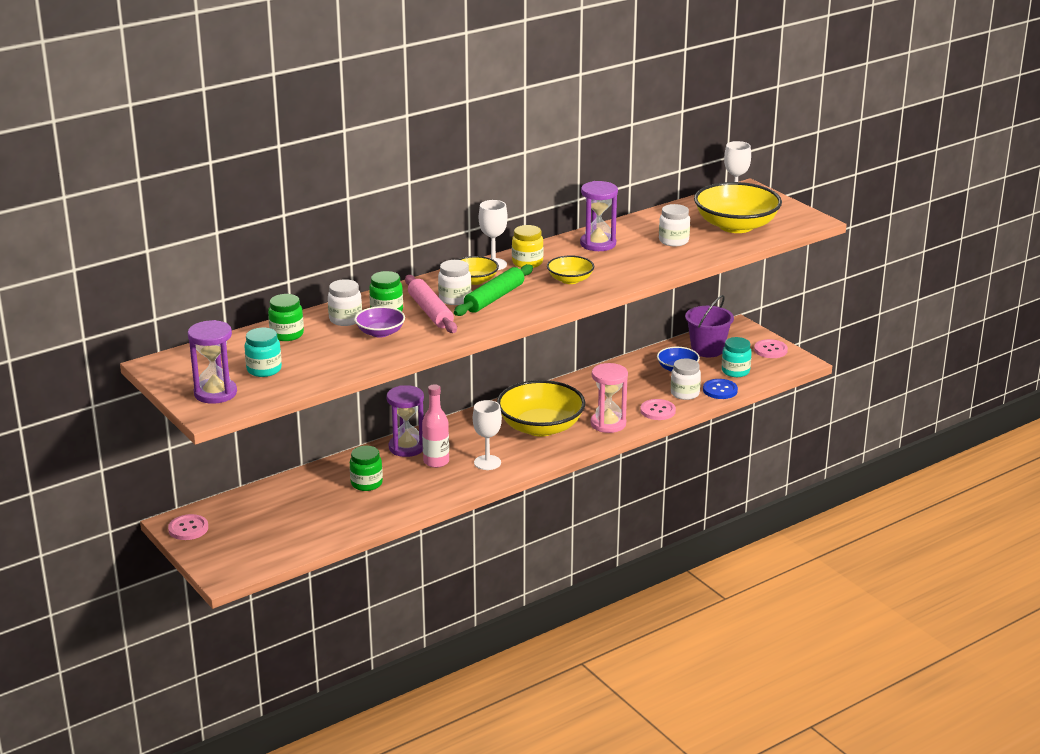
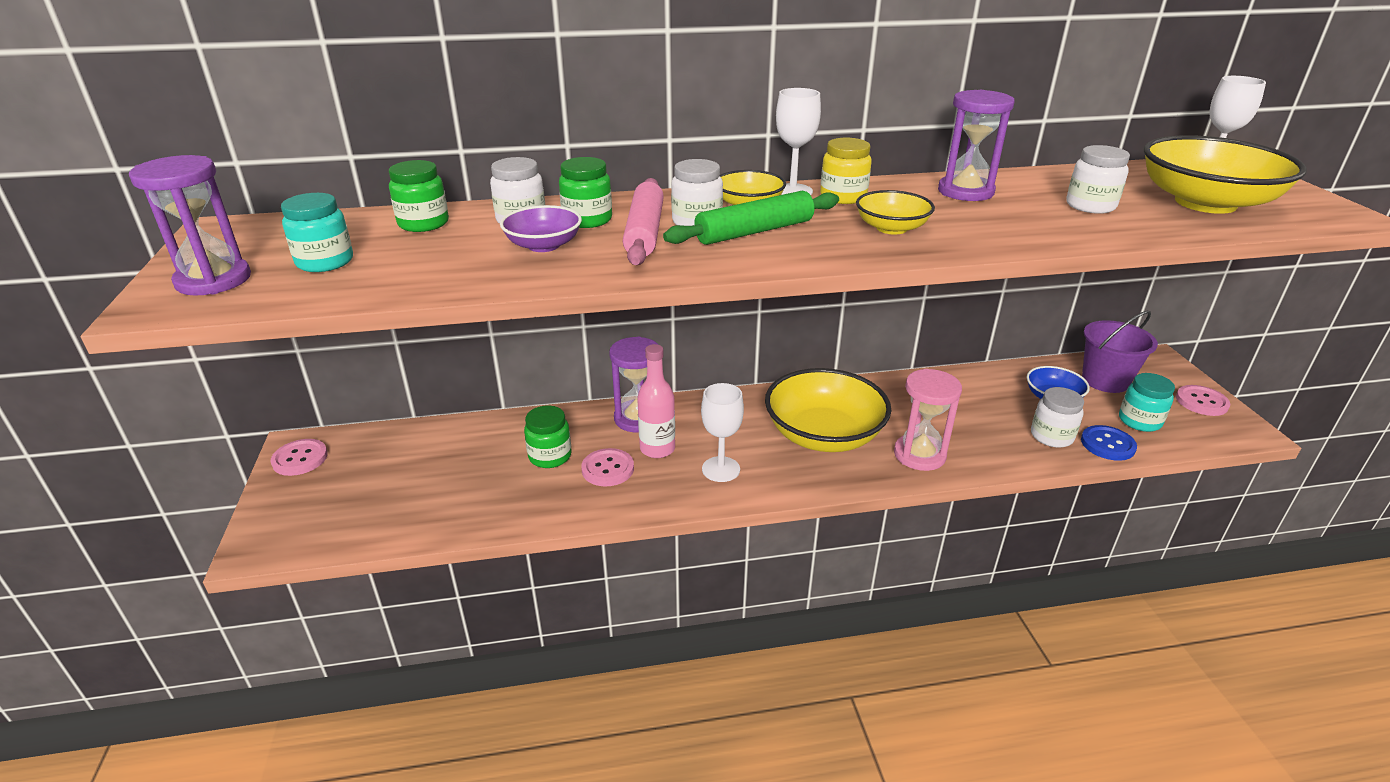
camera: 25 degrees right, 5 degrees up
(658, 411) = (1001, 453): pink button -> pink button (608, 469)

